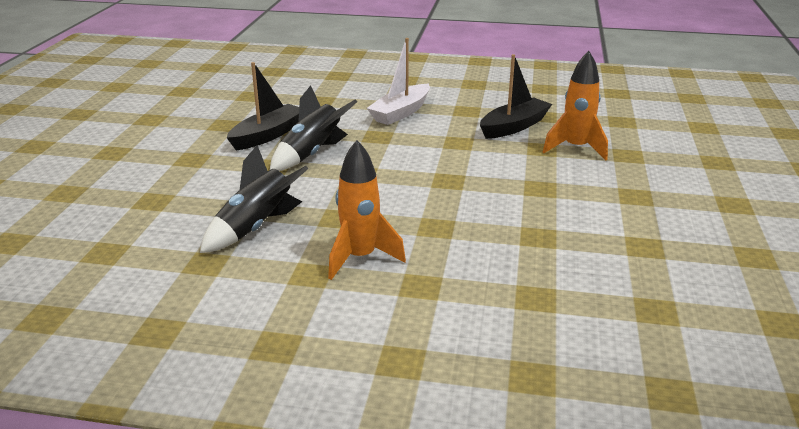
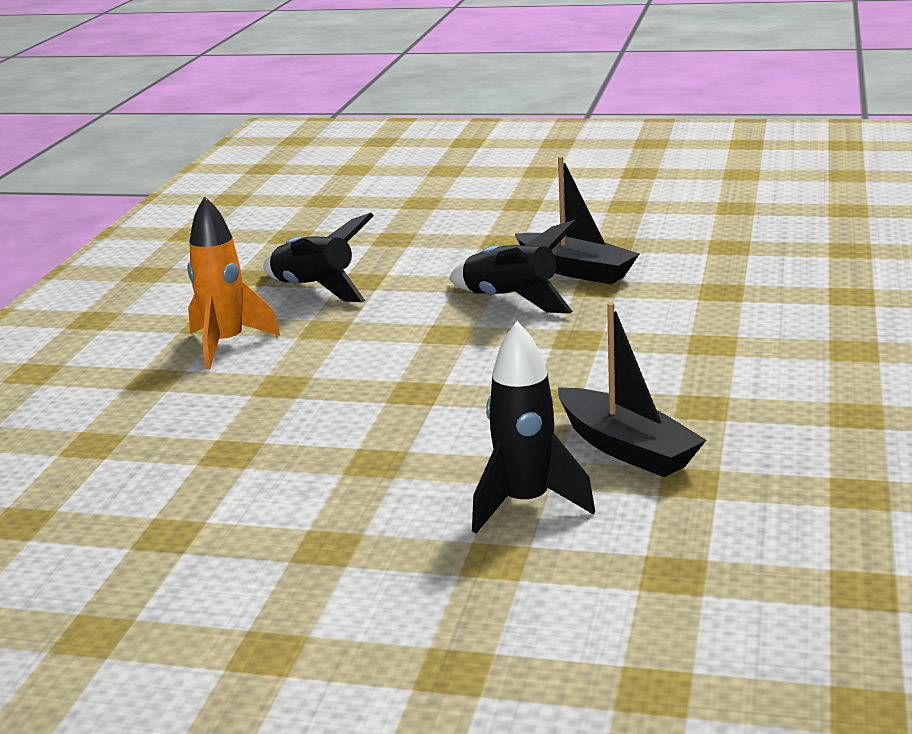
camera: 95 degrees right, 5 degrees down
(401, 113) = (678, 351): white boat -> none
(575, 148) = (526, 504): orange rocket -> black rocket

